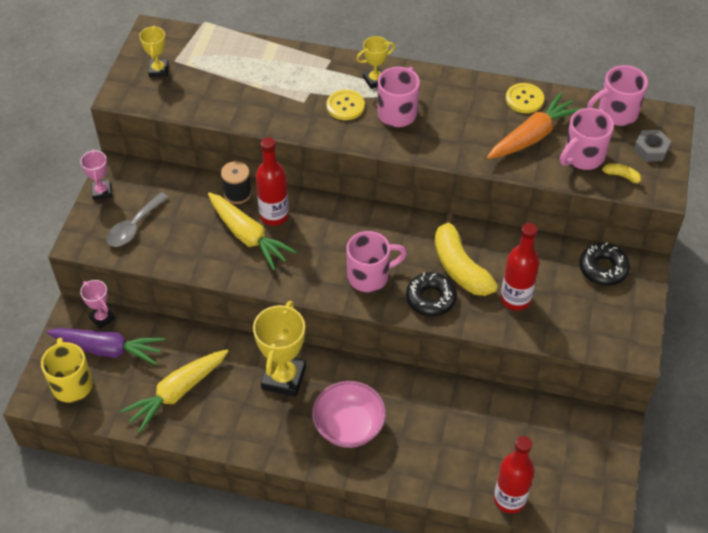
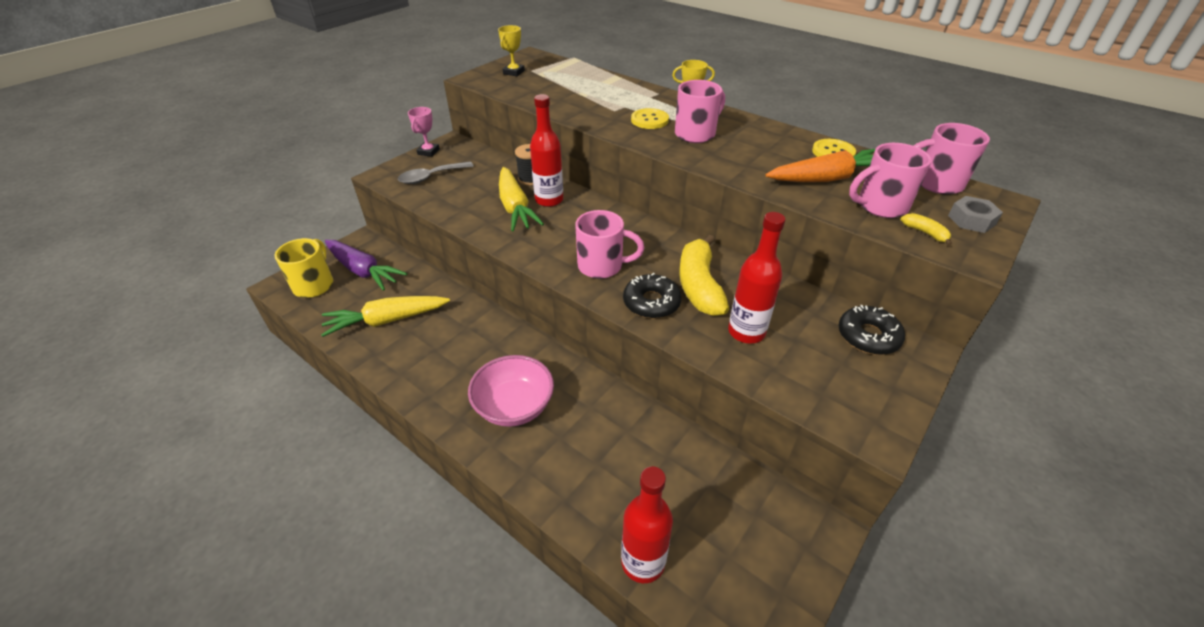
camera: 25 degrees right, 10 degrees down
(102, 318) = (379, 249): pink trophy -> none
(283, 378) = (485, 341): yellow trophy -> none

